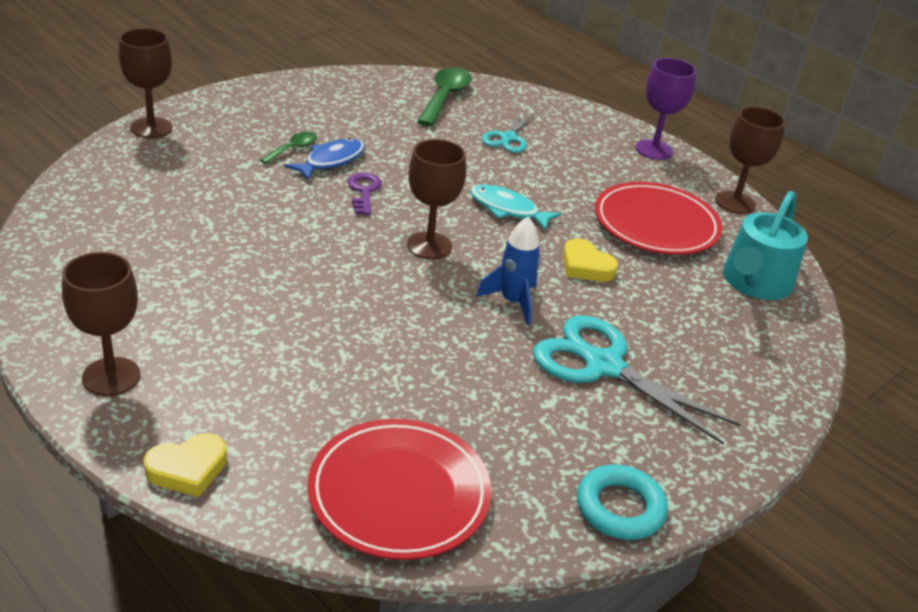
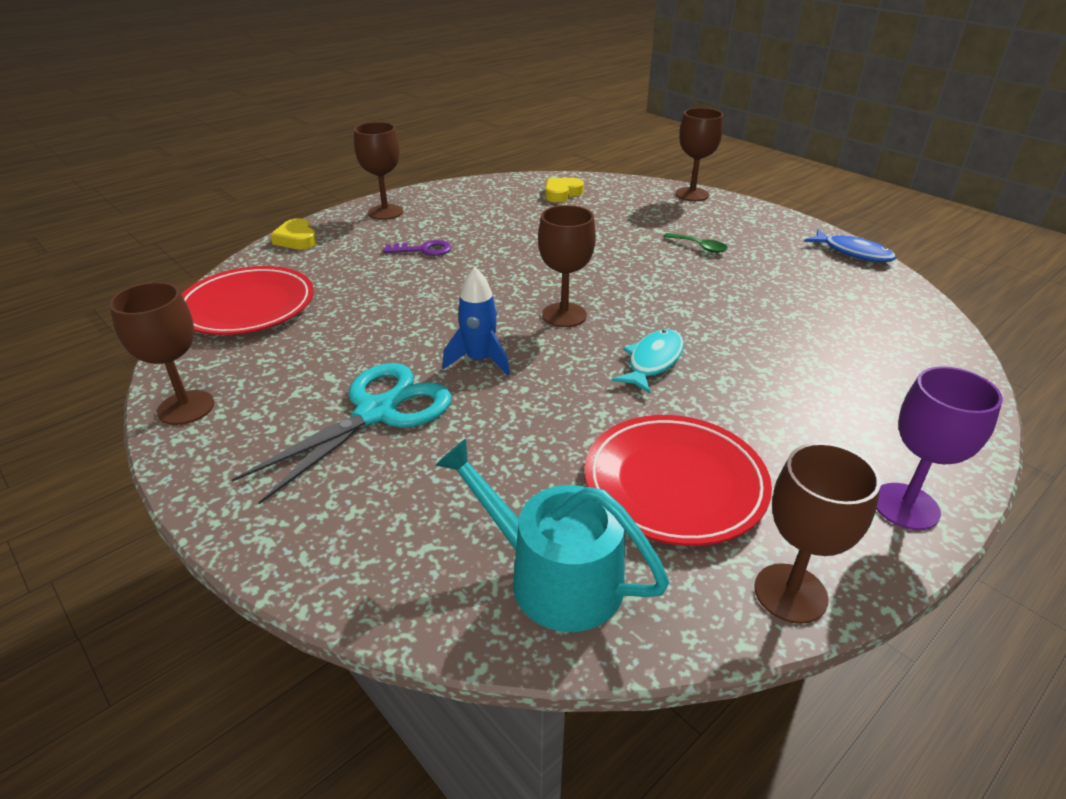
camera: 95 degrees right, 0 degrees up
(331, 161) = (690, 264): blue fish -> blue fish (853, 252)
(364, 191) = (644, 281): purple key -> purple key (424, 250)
(445, 97) = (889, 322): green spoon -> none
(508, 138) = (824, 366): turquoise scissors -> none
(585, 266) = (554, 412): yellow heart -> yellow heart (562, 193)
(620, 508) = (186, 407): turquoise ring -> brown goblet

